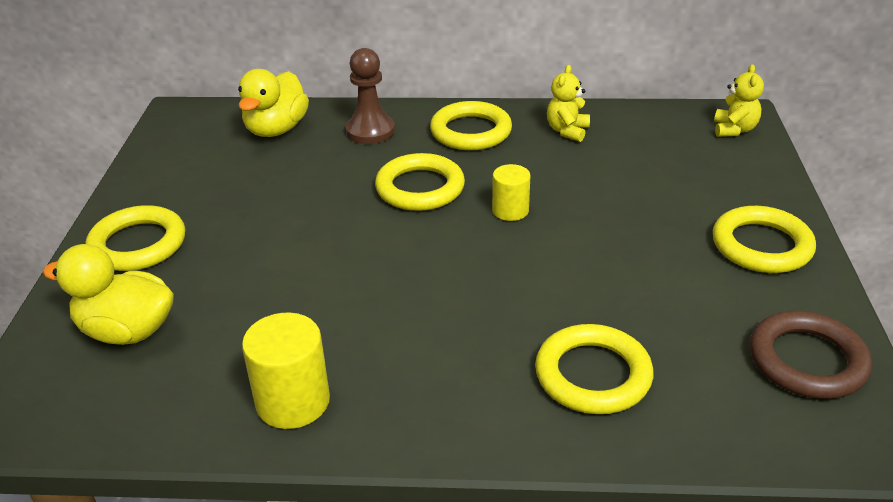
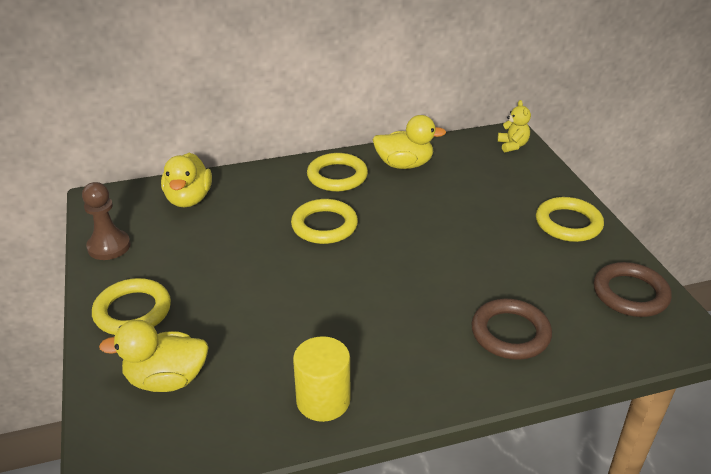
camera: 20 degrees left, 0 degrees up
(370, 131) = (263, 188): brown pawn -> brown pawn (109, 246)
(510, 210) = (397, 230): yellow cylinder -> none
(567, 131) = (404, 164): yellow teddy bear -> yellow duck
(593, 375) = (510, 333): yellow ring -> brown ring

